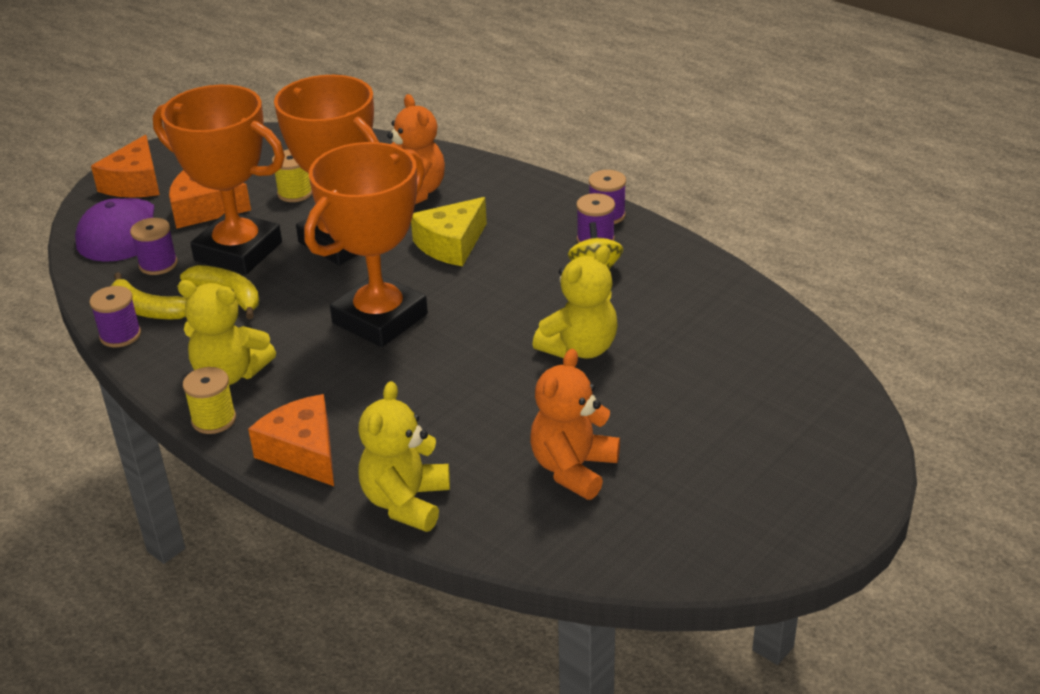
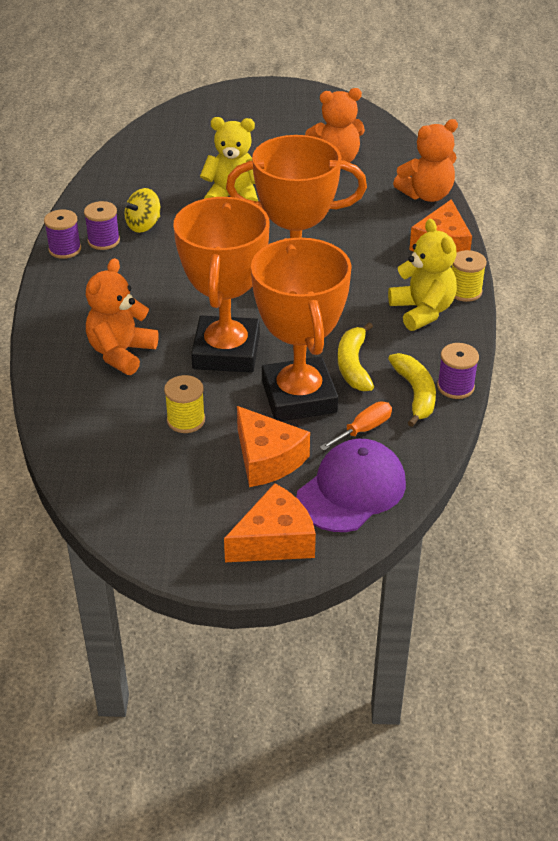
camera: 130 degrees left, 5 degrees up
(158, 264) = (363, 429): purple spool -> orange screwdriver
(406, 502) = (426, 195): yellow teddy bear -> orange teddy bear
(451, 244) = (175, 298): yellow cheese -> none

